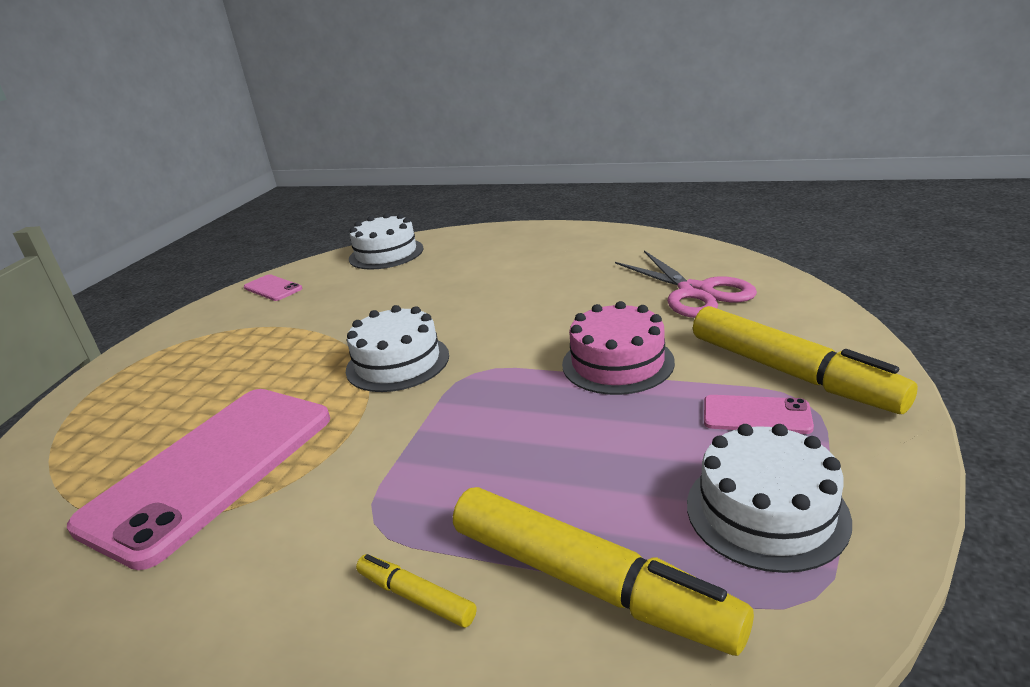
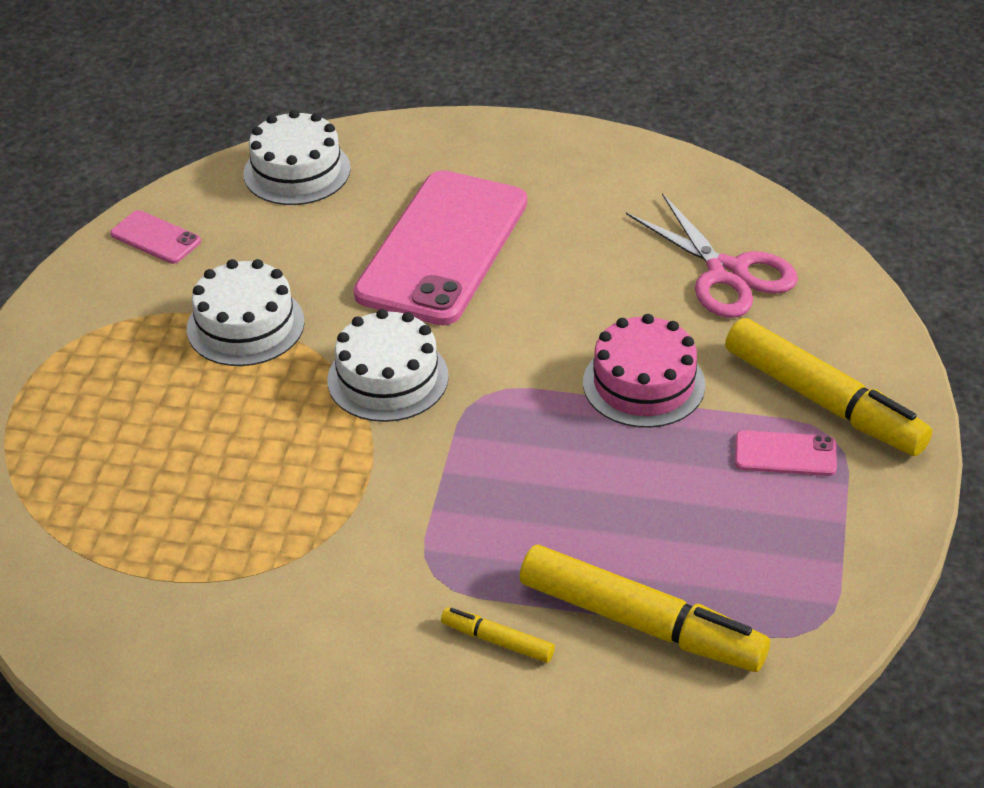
camera: 10 degrees left, 15 degrees up
(211, 469) = (235, 522): pink phone -> pink phone (443, 248)
(766, 511) = (786, 556): white cake -> white cake (245, 325)

